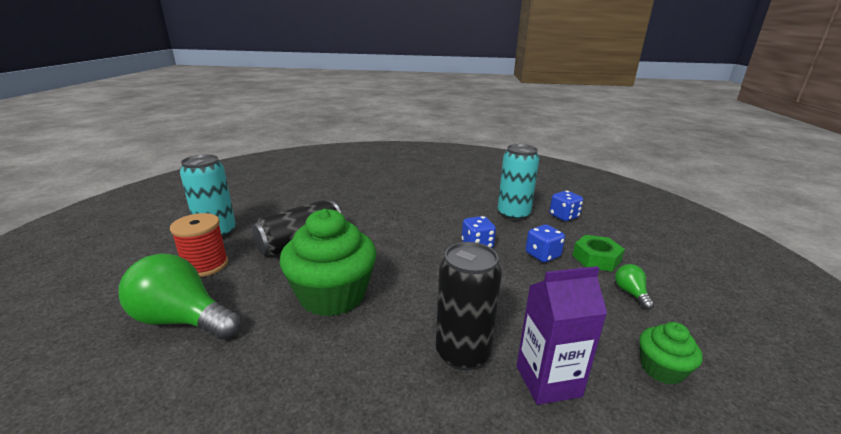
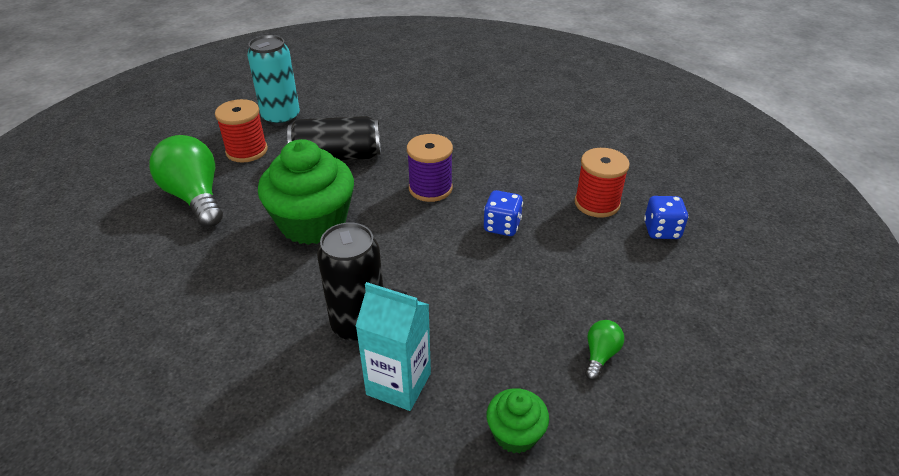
camera: 35 degrees right, 15 degrees up
(400, 240) = (430, 188): none -> purple spool
(513, 214) = (597, 203): turquoise can -> red spool
(542, 255) = (560, 268): blue dice -> none
(548, 381) = (398, 384): purple carton -> turquoise carton
(596, 258) = (621, 300): green nut -> none

